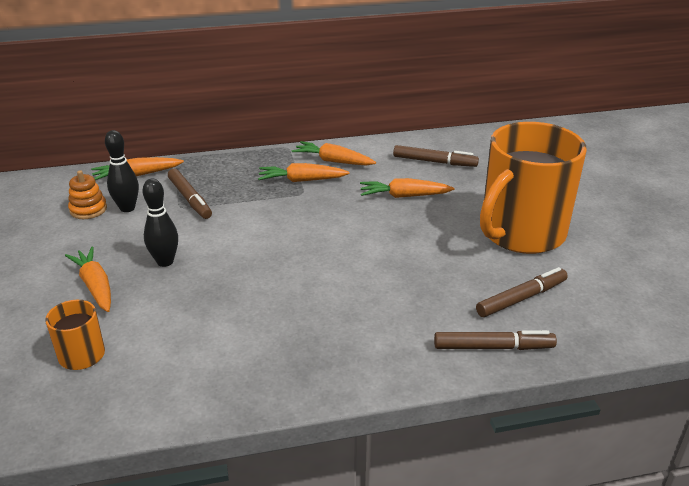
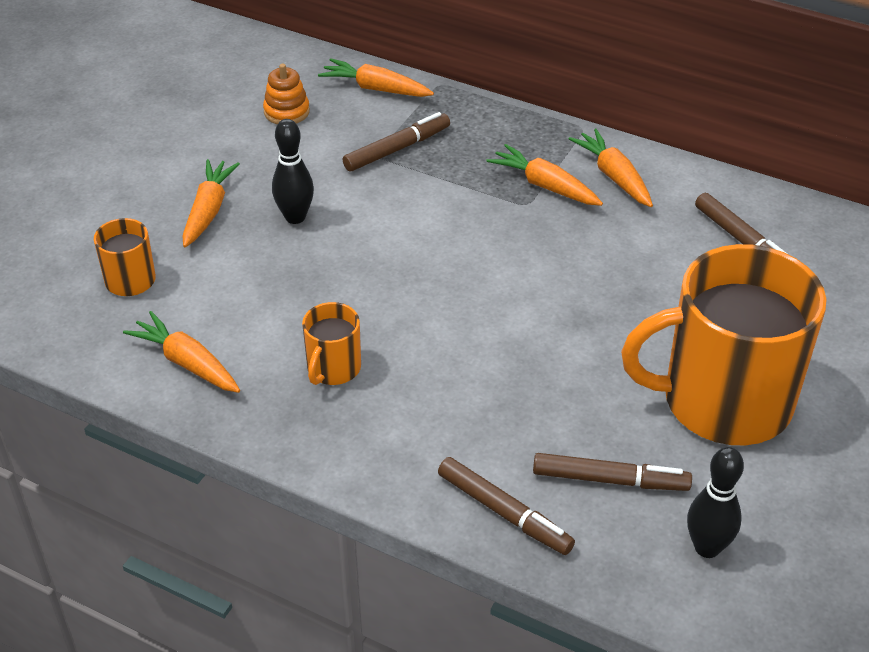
camera: 40 degrees right, 10 degrees up
(127, 208) = (324, 129): black bowling pin -> black bowling pin (707, 547)
(190, 199) = (397, 149): brown marker -> brown marker turned 135 degrees counterclockwise
(295, 330) = (333, 368): none -> orange mug
(403, 196) = (640, 271): orange carrot -> orange carrot (186, 362)

